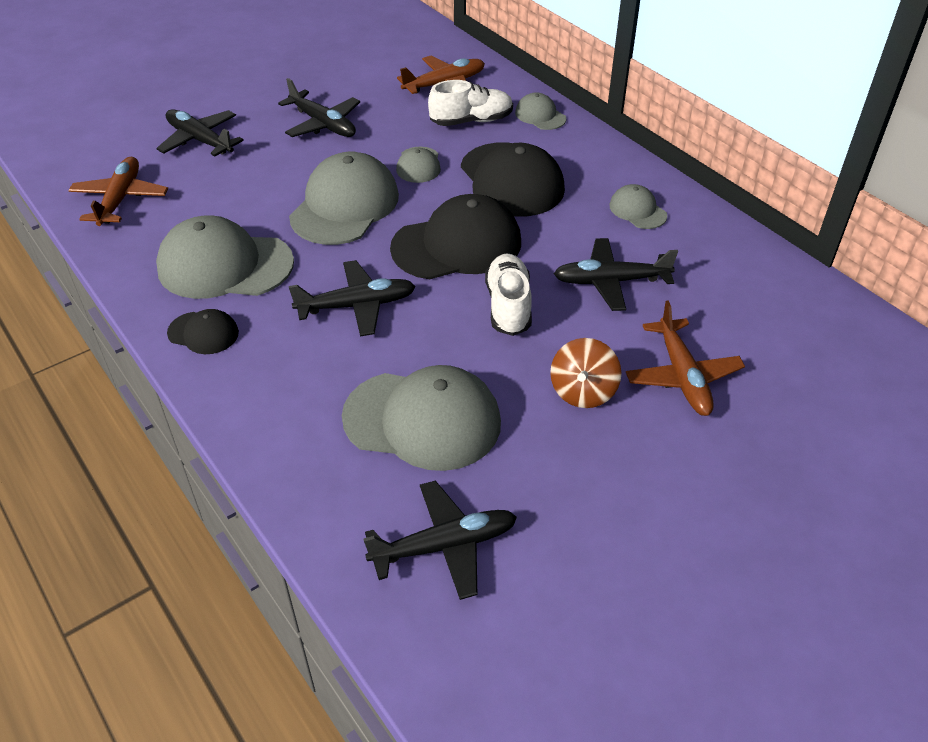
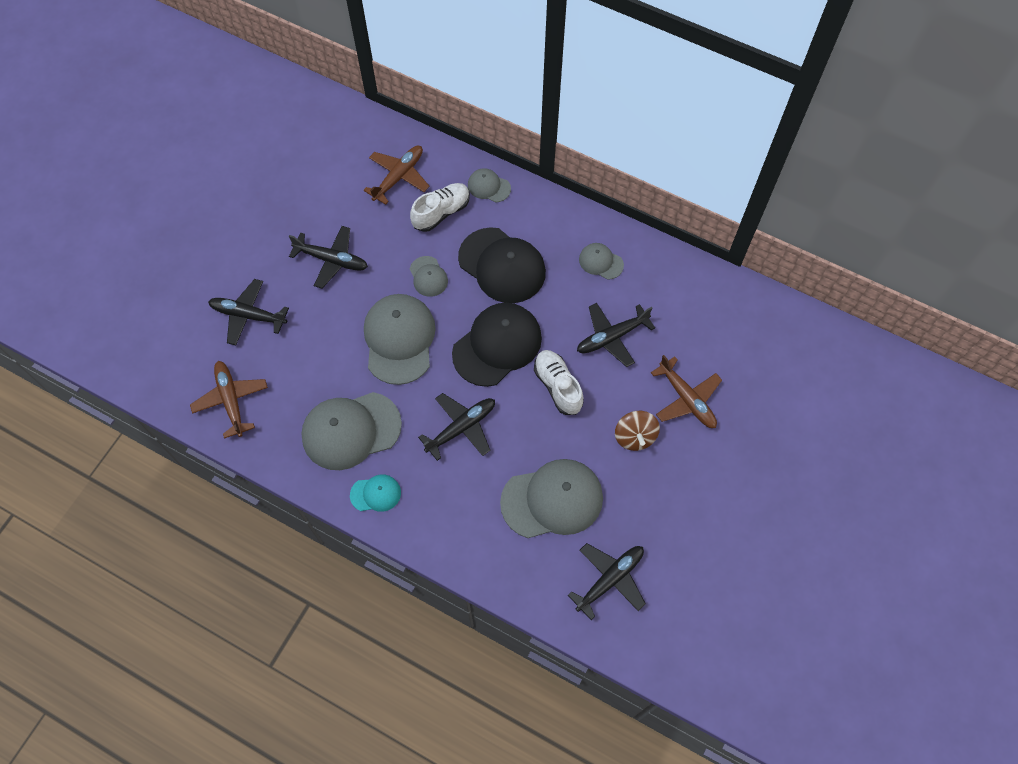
camera: 25 degrees left, 20 degrees up
(203, 333) = (375, 494): black cap -> turquoise cap

